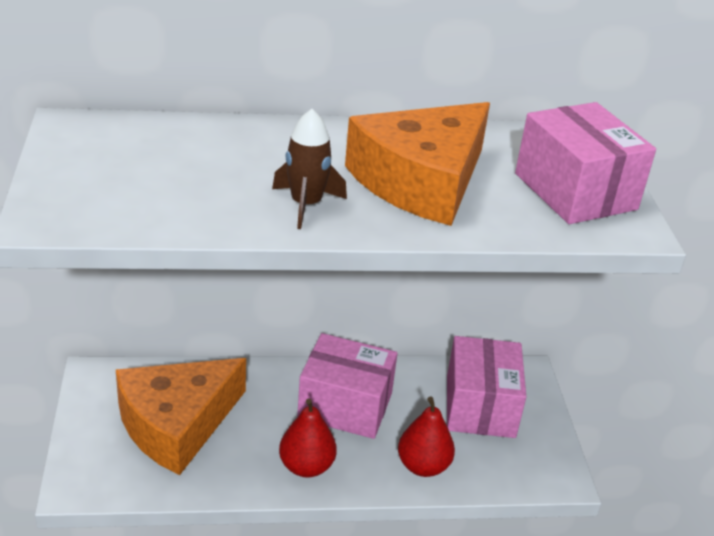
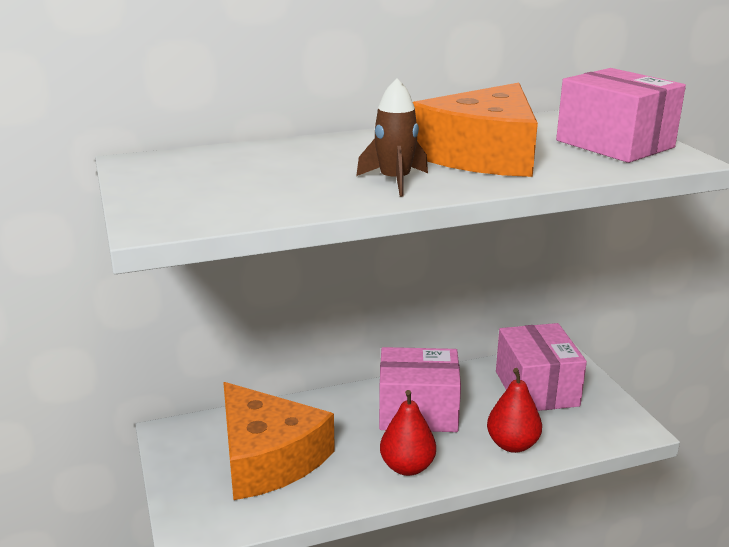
camera: 10 degrees left, 10 degrees down
(176, 424) = (267, 457): orange cheese -> orange cheese turned 75 degrees counterclockwise

